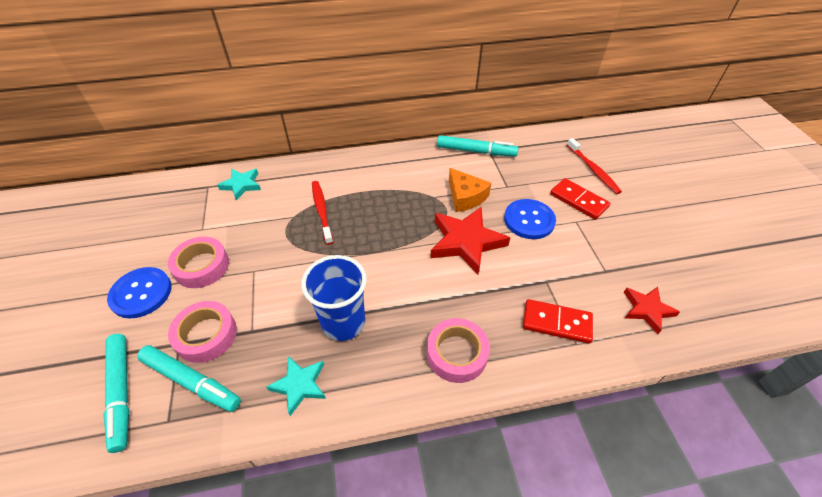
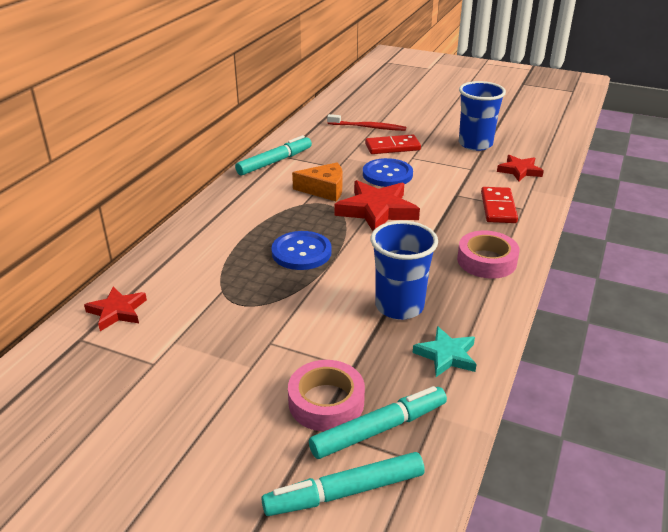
camera: 55 degrees left, 15 degrees down
(121, 392) = (345, 492): turquoise marker -> turquoise marker turned 150 degrees clockwise
(141, 293) = (204, 442): blue button -> blue button (301, 252)
(202, 266) = (217, 379): pink tape -> none
(241, 185) = (117, 311): turquoise star -> red star
(321, 211) = (238, 270): red toothbrush -> none
(556, 323) = (498, 207): red domino -> red domino turned 45 degrees counterclockwise
(657, 252) = (475, 144): none -> blue cup

